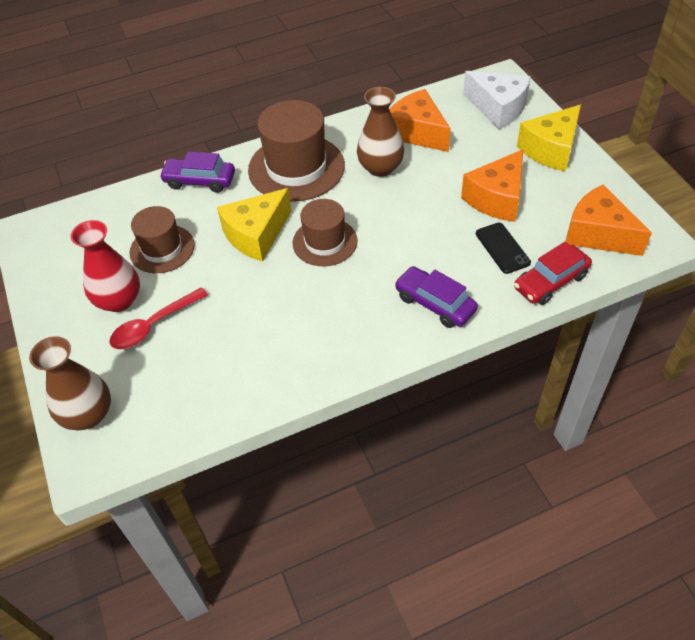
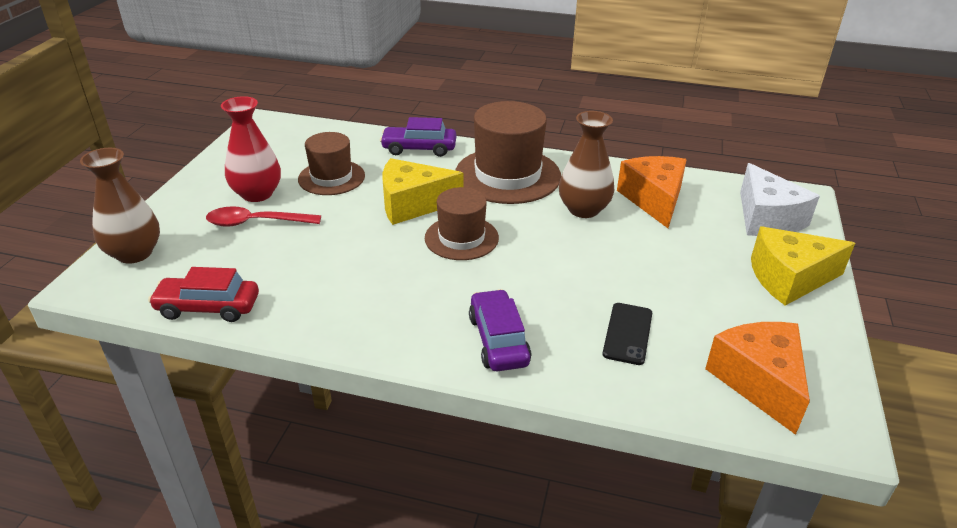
camera: 35 degrees right, 15 degrees down
(200, 181) = (419, 148): purple car -> purple car turned 45 degrees counterclockwise
(497, 198) = (674, 289): orange cheese -> none
(550, 282) = (646, 393): red car -> red car (208, 307)

